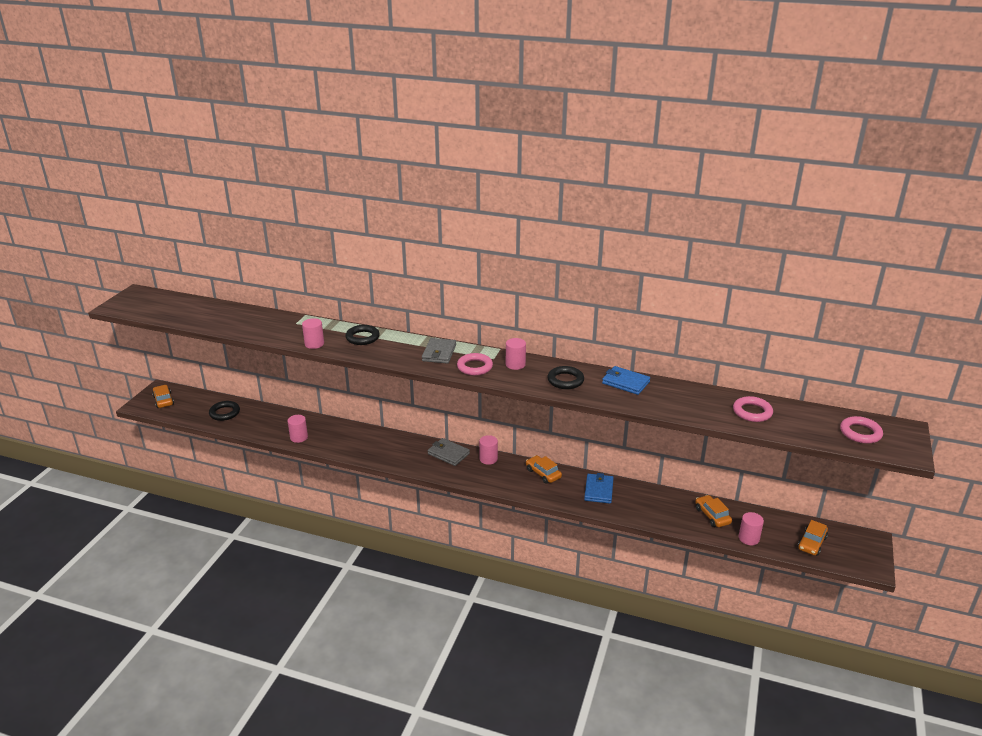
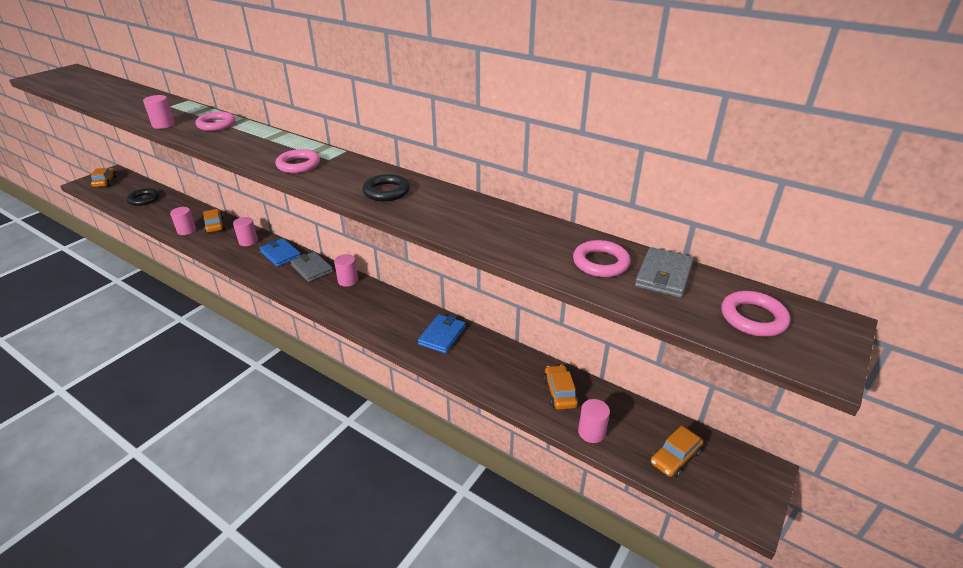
camera: 15 degrees right, 5 degrees up
(362, 337) = (216, 124): black ring -> pink ring
(439, 353) = (276, 147): grey wallet -> grey wallet (663, 275)
(515, 364) = (346, 168): pink cylinder -> pink cylinder (248, 241)
(543, 473) = (394, 306): orange car -> orange car (214, 225)
(625, 382) = (457, 203): blue wallet -> blue wallet (280, 254)

